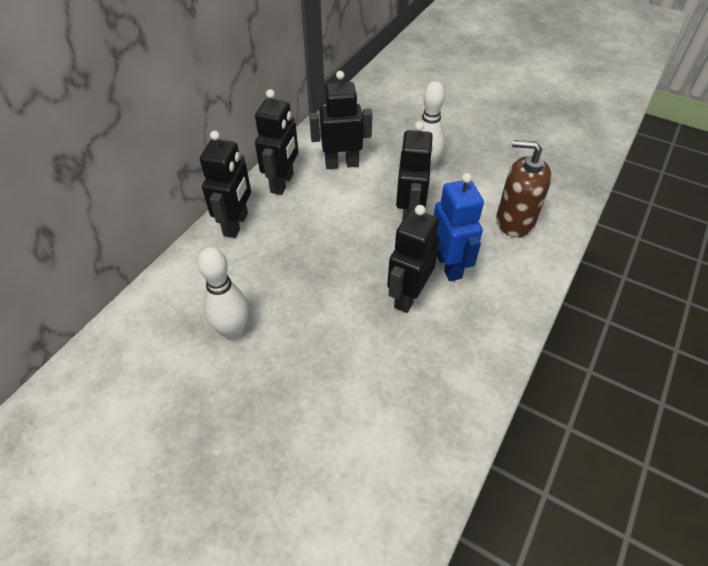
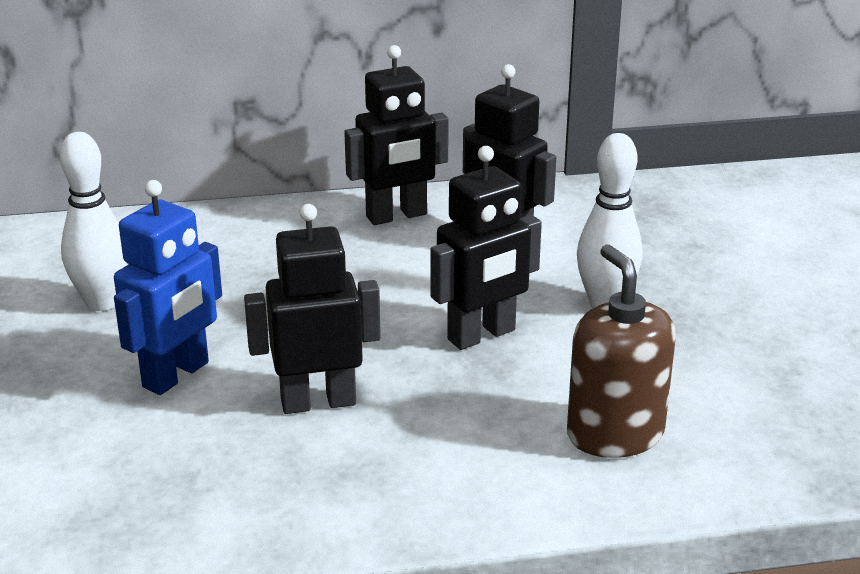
camera: 50 degrees right, 20 degrees down
(236, 224) = (277, 222): black robot -> none
(449, 265) = (425, 411): blue robot -> blue robot (176, 375)

